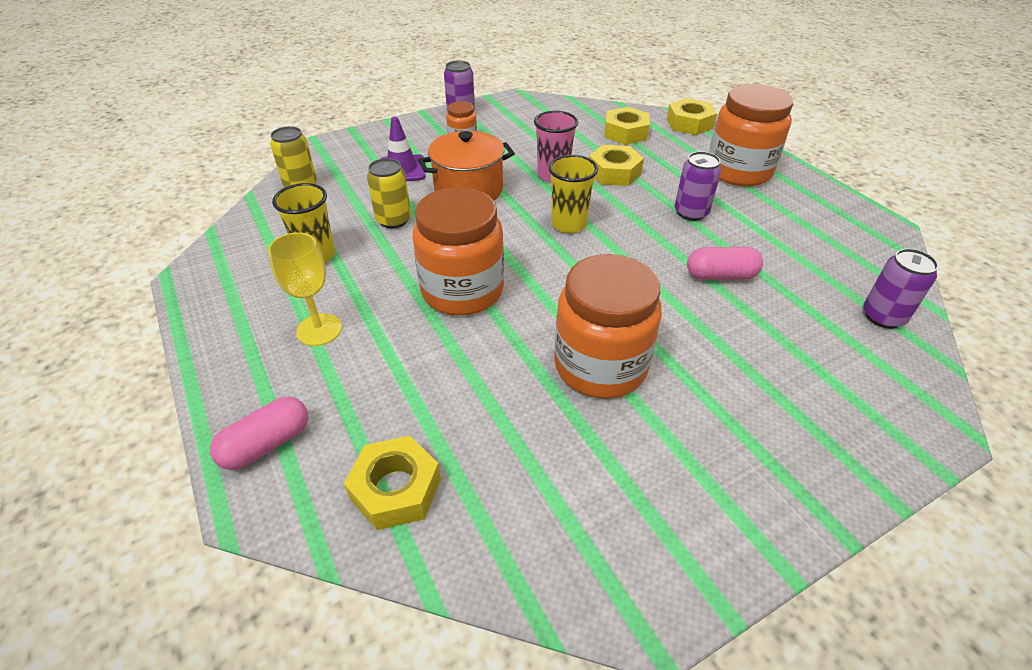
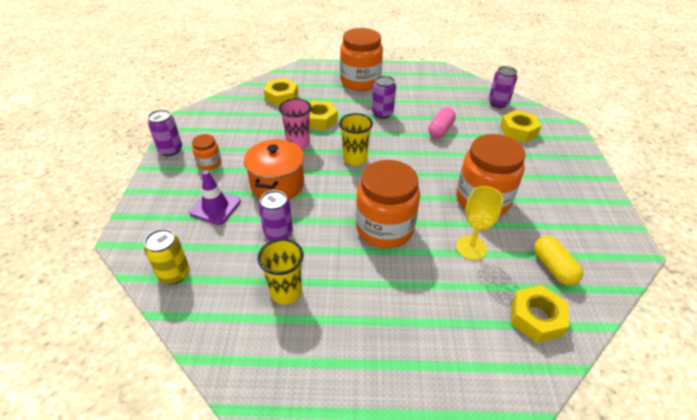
camera: 60 degrees left, 0 degrees up
(267, 444) = (474, 376): pink capsule -> none
(319, 330) = (375, 315): yellow goblet -> yellow goblet (471, 248)
(393, 220) = (278, 234): yellow can -> purple can
(514, 489) = (553, 267): none -> yellow capsule
(689, 123) = (298, 72): yellow nut -> yellow nut (518, 131)

